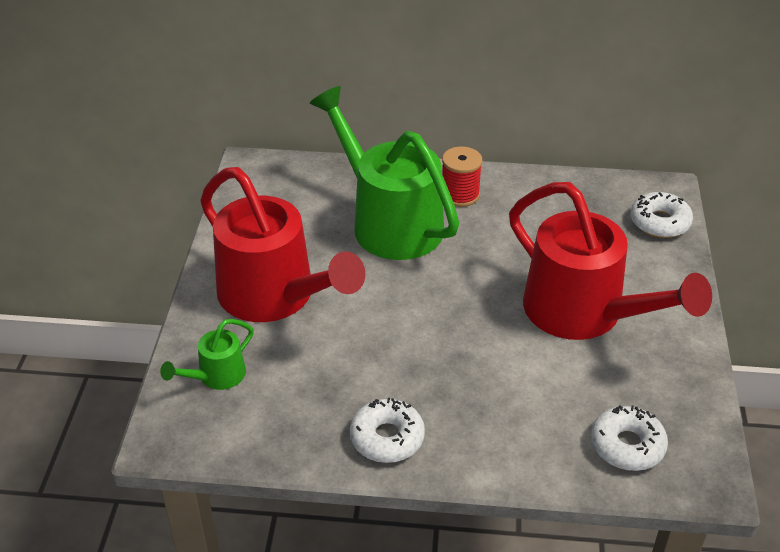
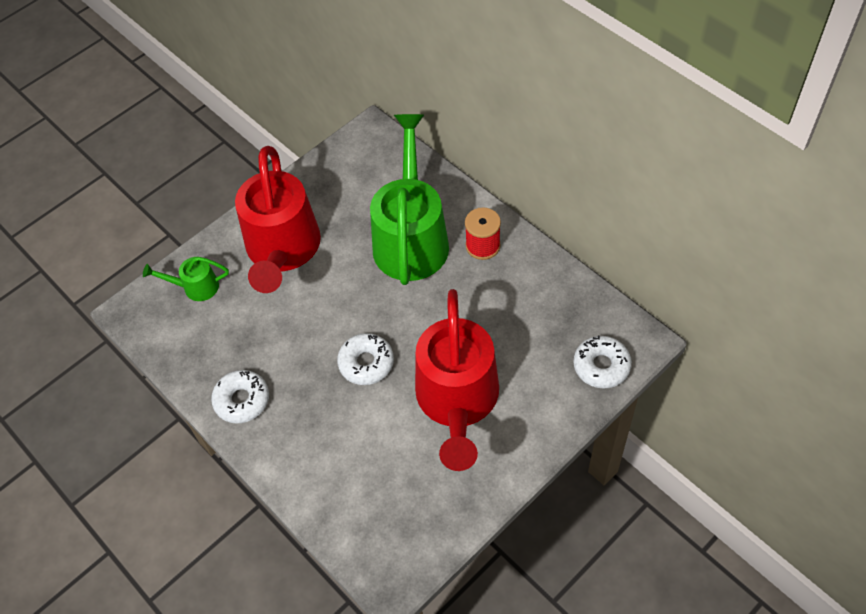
camera: 45 degrees right, 15 degrees up
(627, 445) = (371, 517): white donut -> white donut (366, 363)

